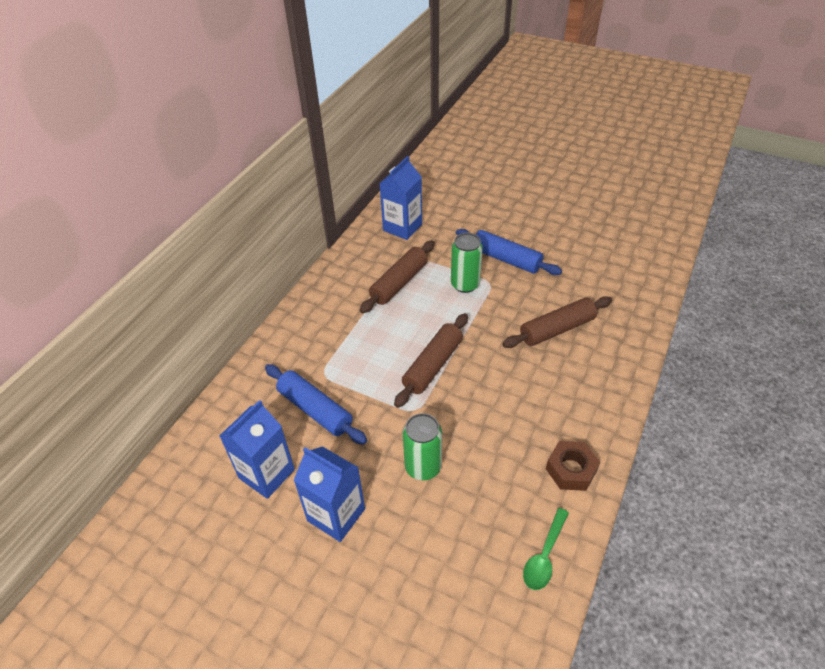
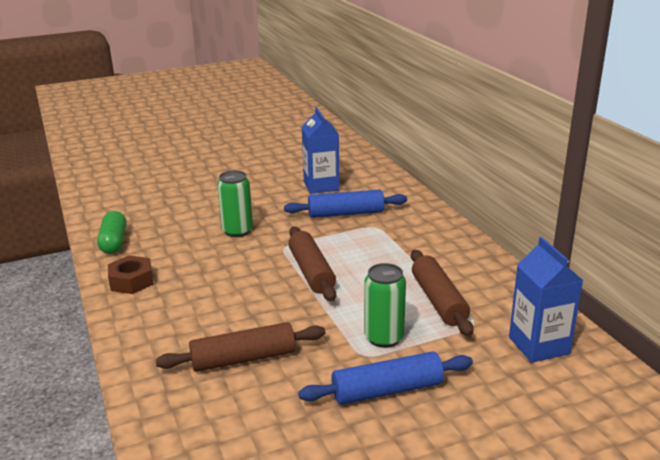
camera: 130 degrees right, 20 degrees down
(336, 515) = (258, 195): blue carton -> none
(544, 555) = (114, 242): green spoon -> green capsule
(557, 329) = (243, 358): brown rolling pin -> brown rolling pin turned 60 degrees clockwise

